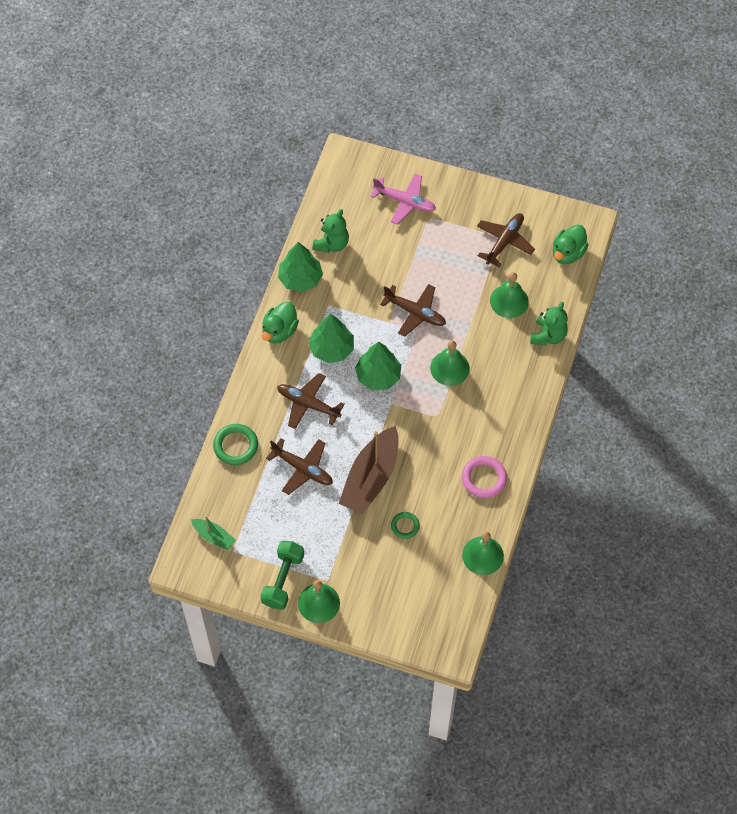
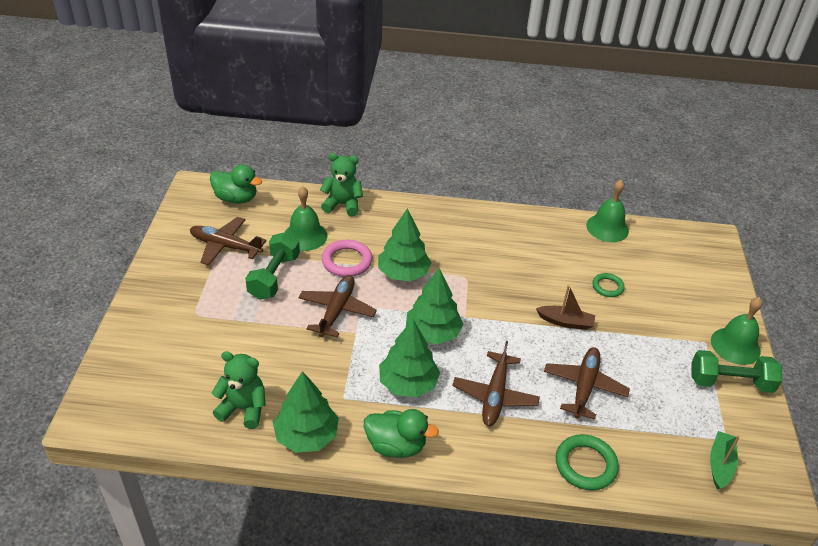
camera: 105 degrees left, 20 degrees down
(371, 478) = (565, 322): brown boat -> brown boat, size x0.49
(405, 202) = (170, 340): pink plane -> none
(449, 368) = (403, 273): green bell -> green tree
(461, 273) = (274, 277): none -> green dumbbell
(484, 478) = (525, 235): pink ring -> pink ring (347, 261)

